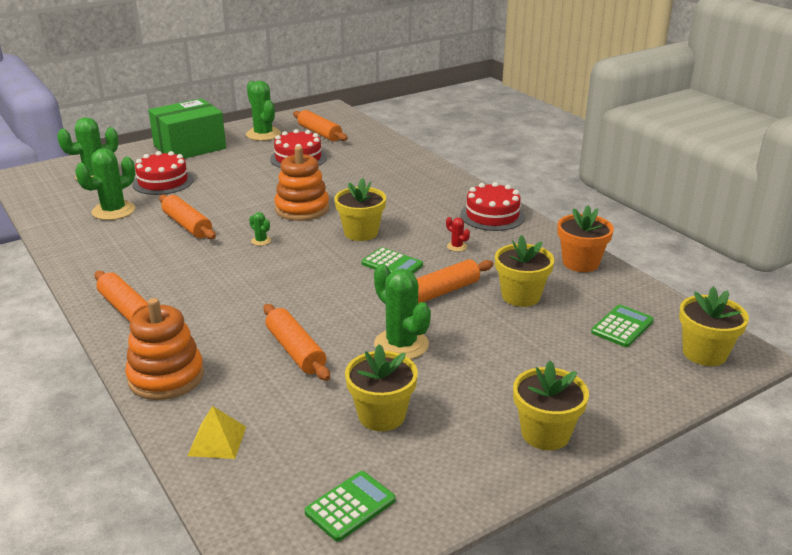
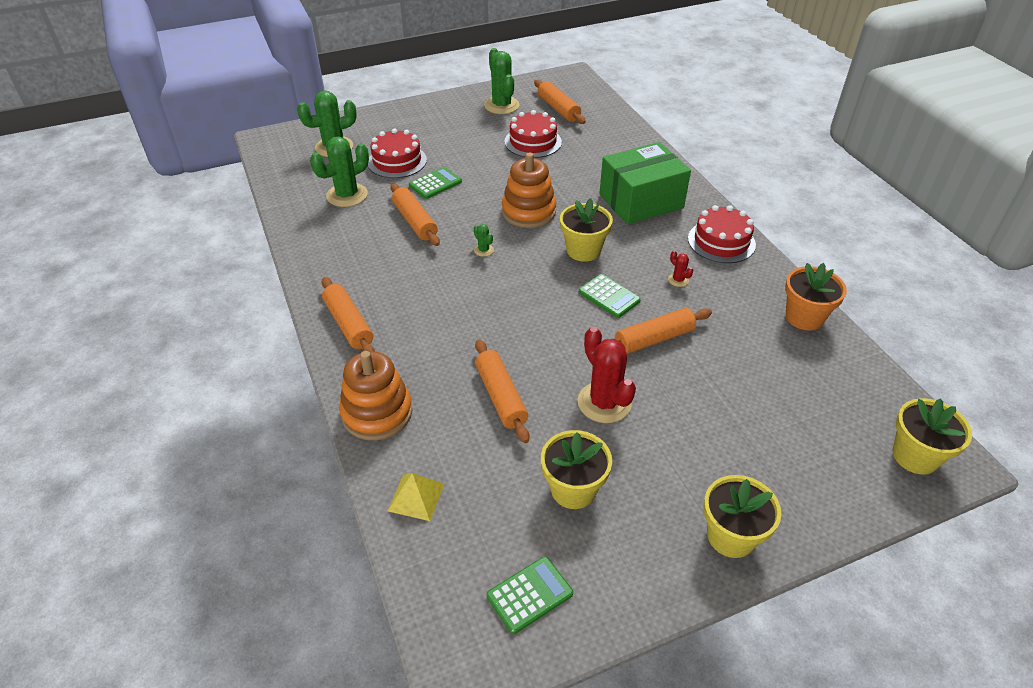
camera: 10 degrees right, 15 degrees up
(189, 147) = (427, 116): green box -> green box (641, 201)
(401, 344) = (604, 402): green cactus -> red cactus
(521, 296) = (734, 354): yellow flower pot -> none
(622, 327) = (833, 409): green calculator -> green calculator (435, 184)

